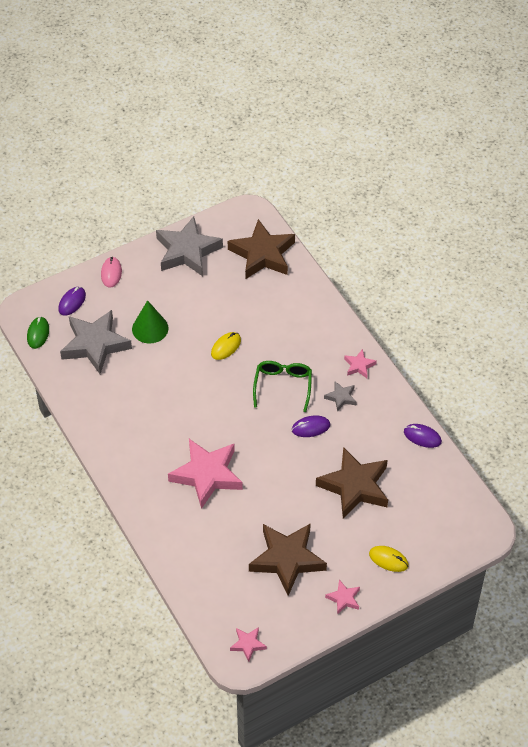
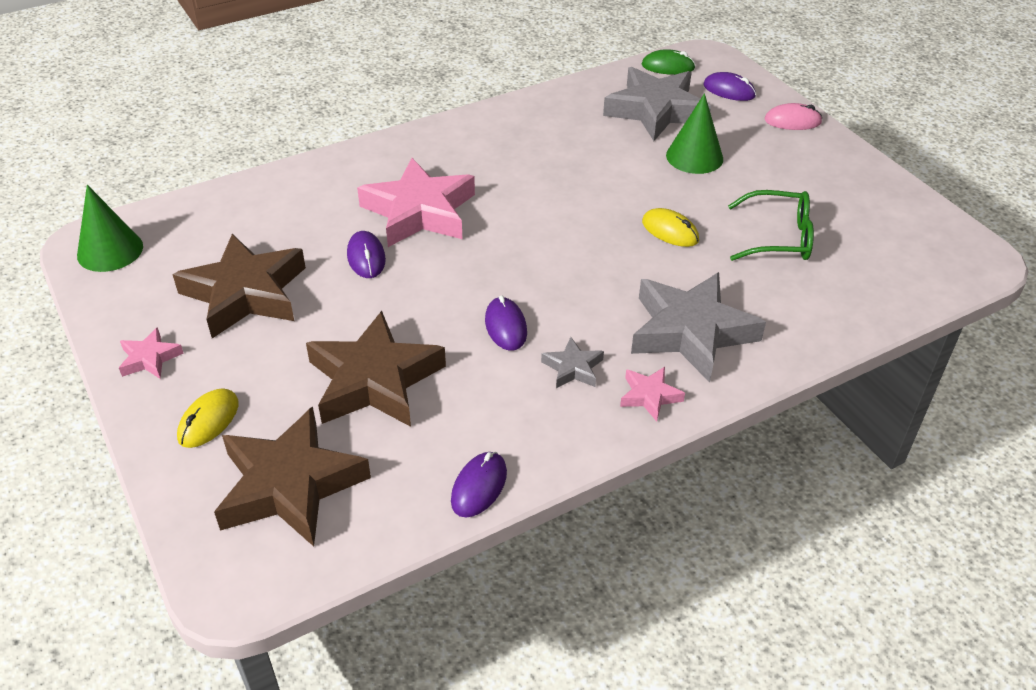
camera: 90 degrees right, 10 degrees down
(187, 251) = (862, 191): grey star -> grey star (691, 332)
(248, 644) = (110, 250): pink star -> green cone
(252, 500) = (366, 257): none -> purple mouse
(262, 254) = (886, 274): brown star -> brown star (290, 485)
(283, 386) = (595, 294): green glasses -> green glasses (779, 238)

